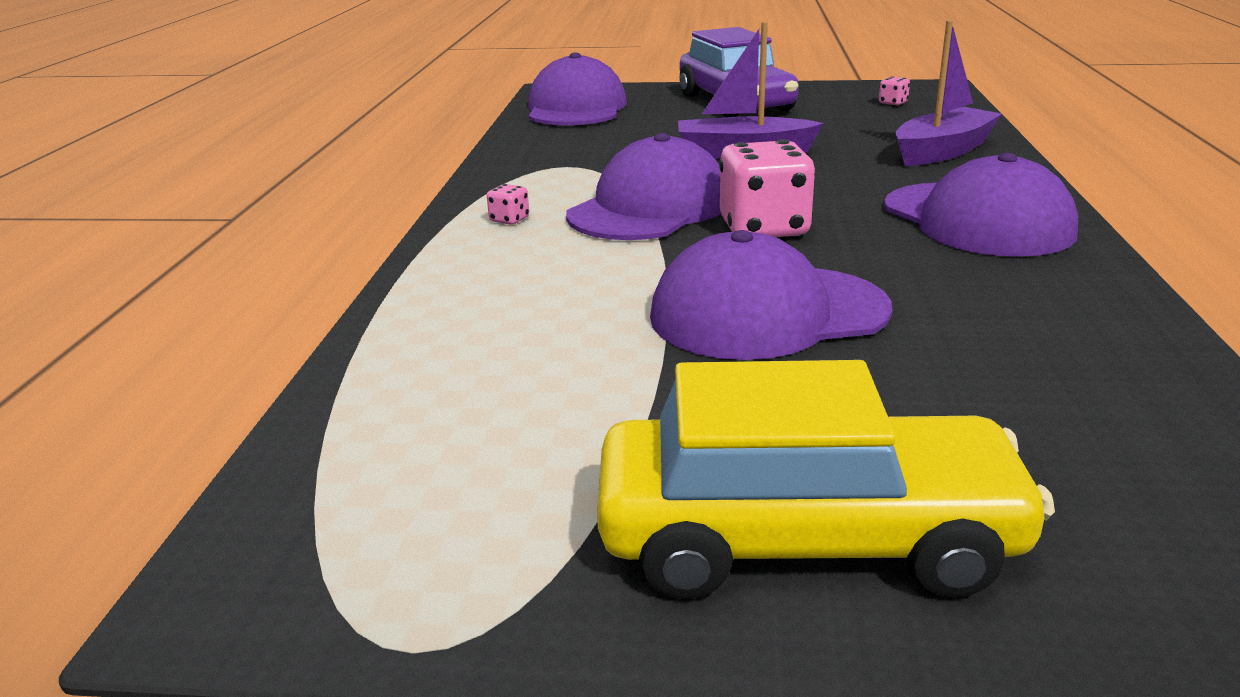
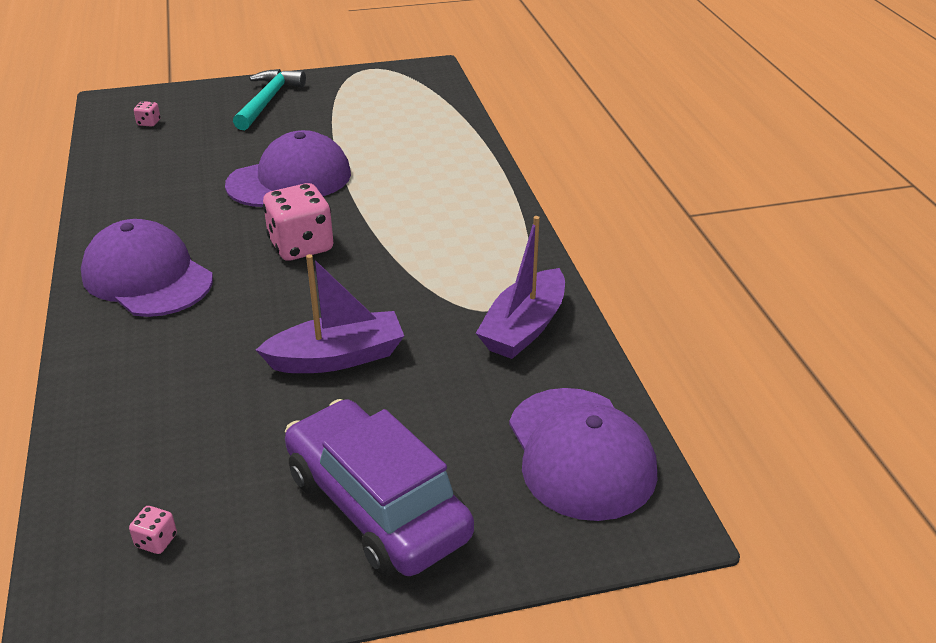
camera: 160 degrees right, 10 degrees up
(509, 220) = (483, 231): pink dice -> pink dice (149, 123)
(650, 208) = (390, 258): purple cap -> none
(806, 538) = (268, 101): yellow car -> turquoise hammer
(942, 151) = (136, 390): purple boat -> purple boat (524, 328)

